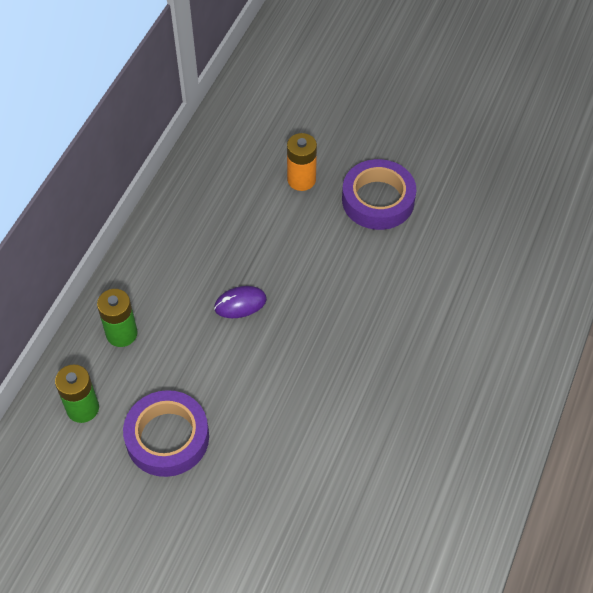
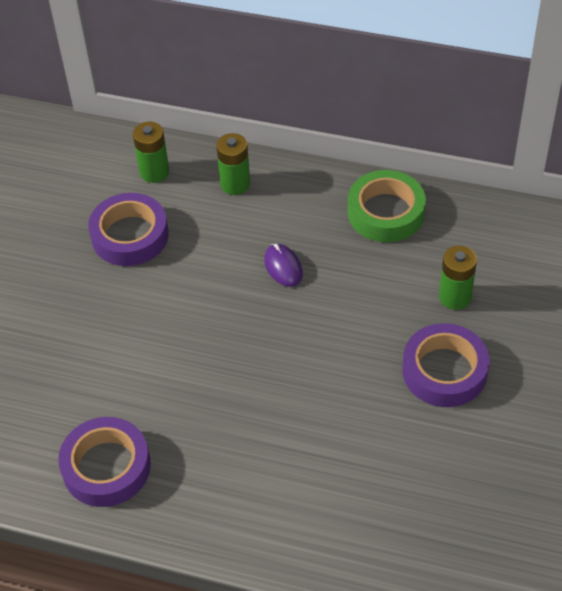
camera: 85 degrees right, 5 degrees down
(192, 214) = (386, 212): none -> green tape
(301, 180) = (455, 297): orange battery -> green battery
(450, 474) = (106, 467): none -> purple tape

